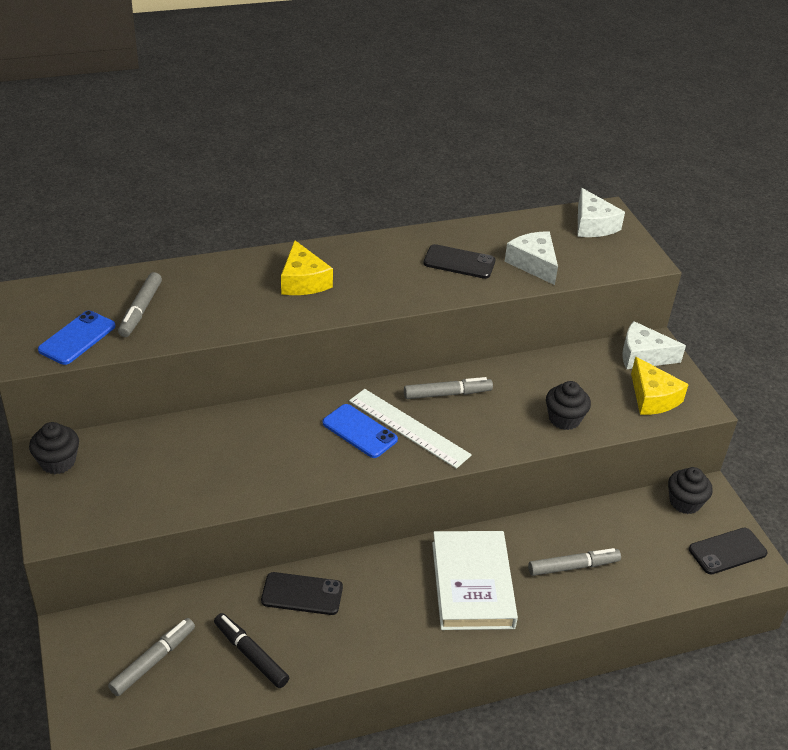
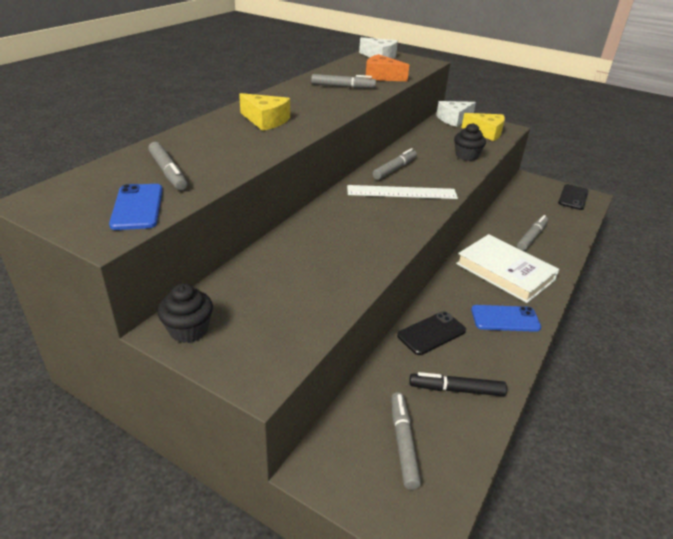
camera: 40 degrees left, 5 degrees down
(359, 431) = (378, 206): blue phone -> blue phone (505, 319)
(459, 262) = (343, 87): black phone -> grey marker
(533, 264) = (381, 77): white cheese -> orange cheese
(685, 502) = (528, 187): black cupcake -> none

